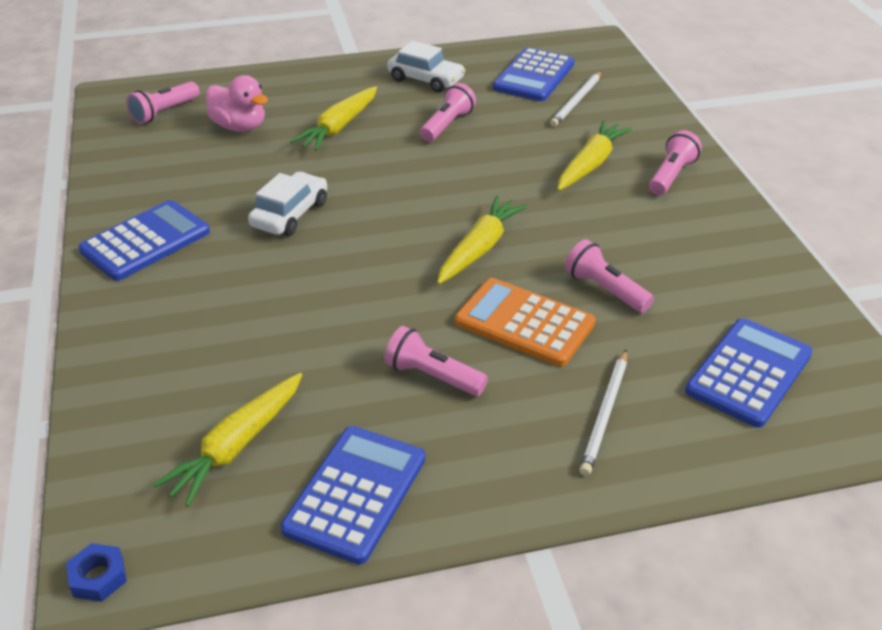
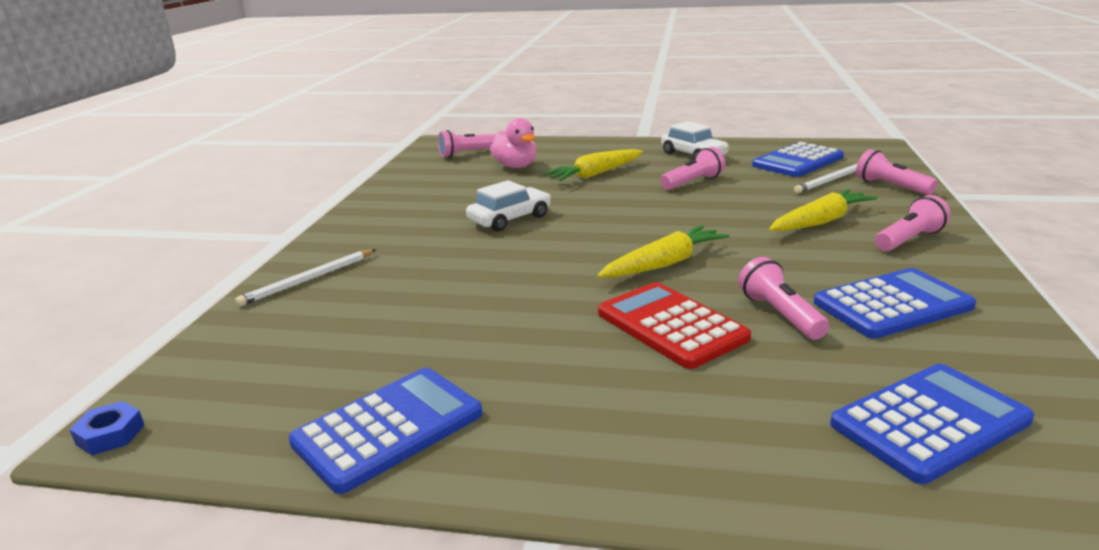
camera: 25 degrees right, 15 degrees down
(145, 241) = (383, 219): blue calculator -> blue calculator (892, 305)
(236, 446) = (319, 364): yellow carrot -> none
(432, 376) = (544, 349): pink flashlight -> pink flashlight (891, 186)
(524, 323) = (671, 326): orange calculator -> red calculator
(605, 414) = (713, 422): white pencil -> white pencil (308, 280)

